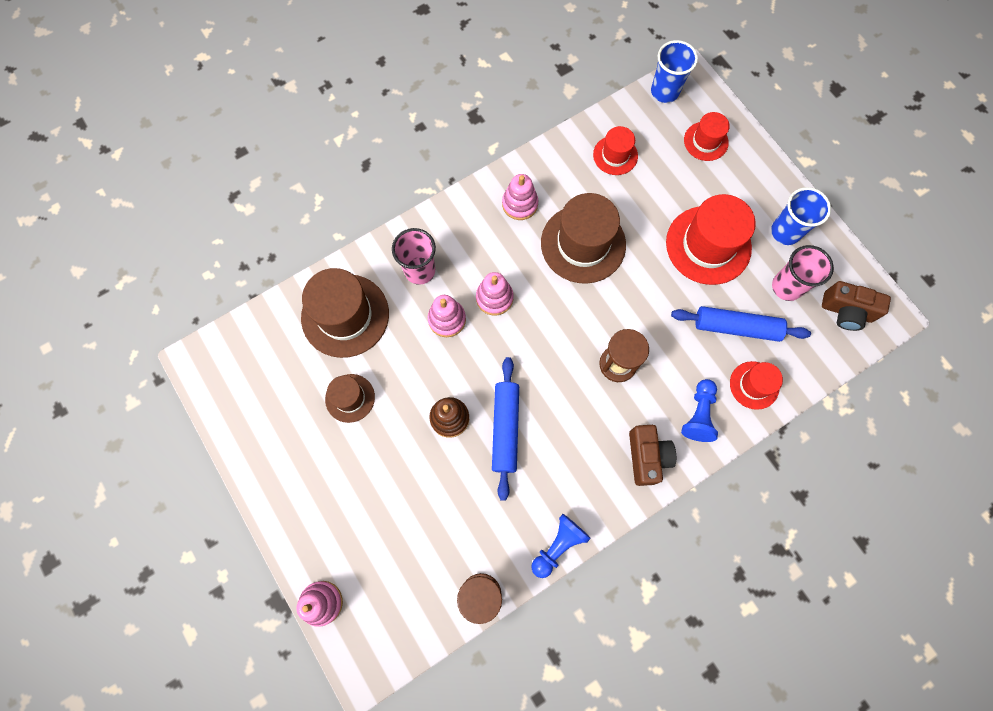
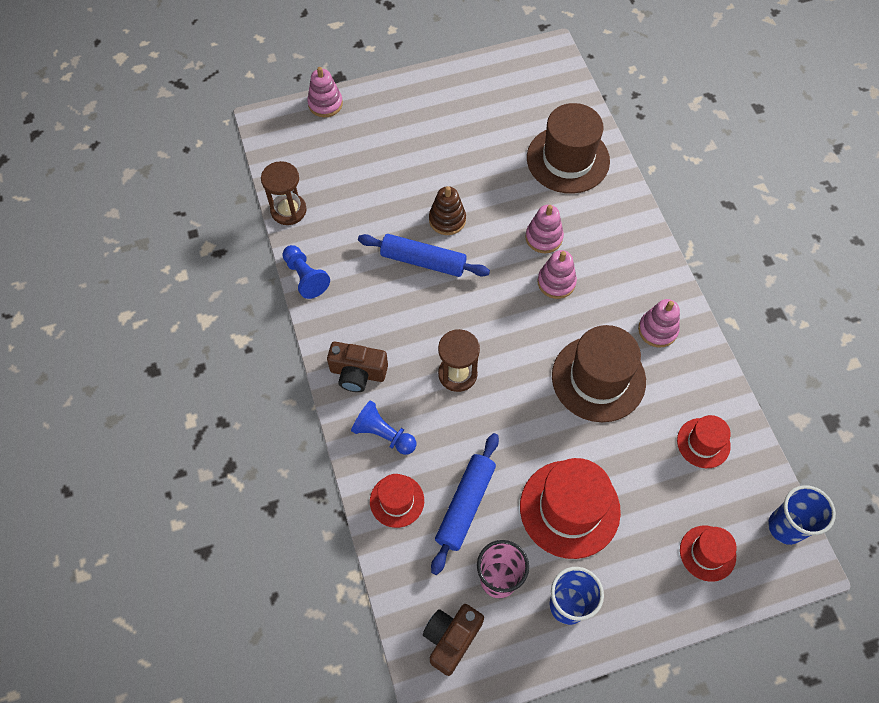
camera: 105 degrees right, 10 degrees down
(350, 398) = (488, 150): brown hat -> none
(420, 270) = (600, 226): pink cup -> none

